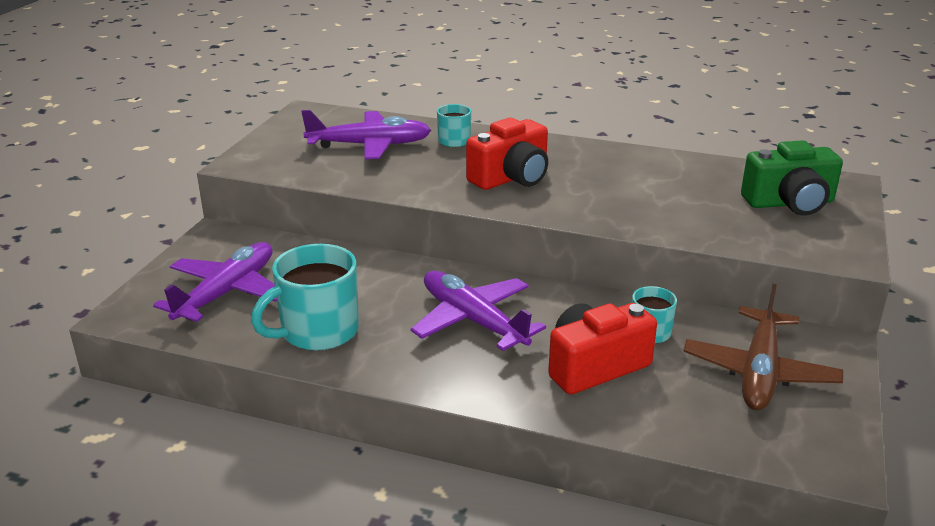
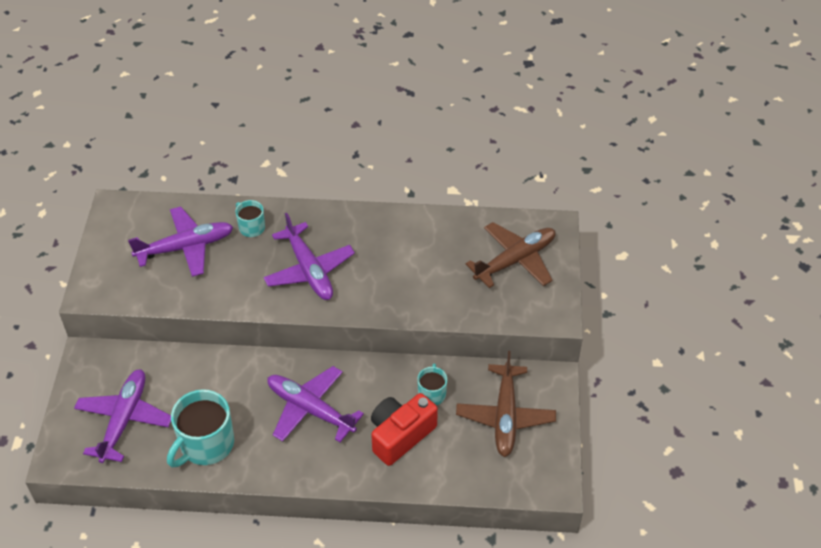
camera: 15 degrees left, 20 degrees up
(511, 178) = (309, 270): red camera -> purple plane
(790, 203) = (515, 260): green camera -> brown plane

